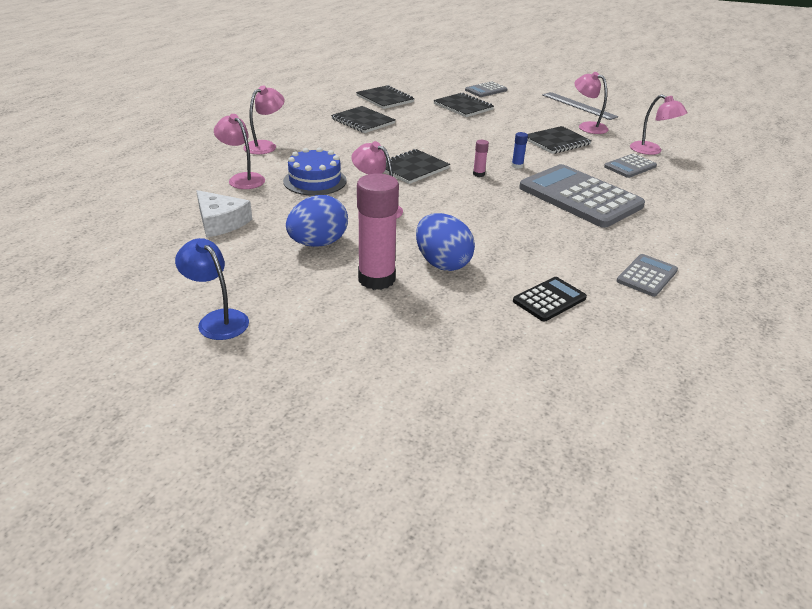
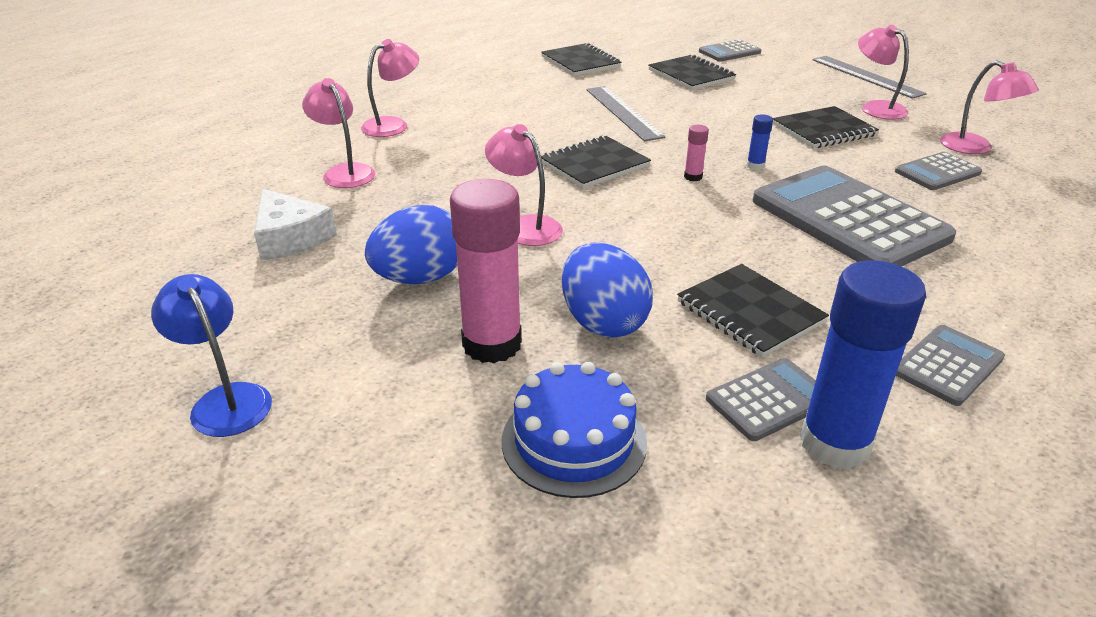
camera: 10 degrees right, 0 degrees up
(315, 181) = (446, 179): blue cake -> blue cake (574, 441)
(363, 121) = (540, 93): black notebook -> black notebook (750, 312)
(423, 133) = (623, 112): none -> grey ruler
(549, 300) = (769, 400): black calculator -> grey calculator
(589, 319) = (835, 443): none -> blue glue stick

